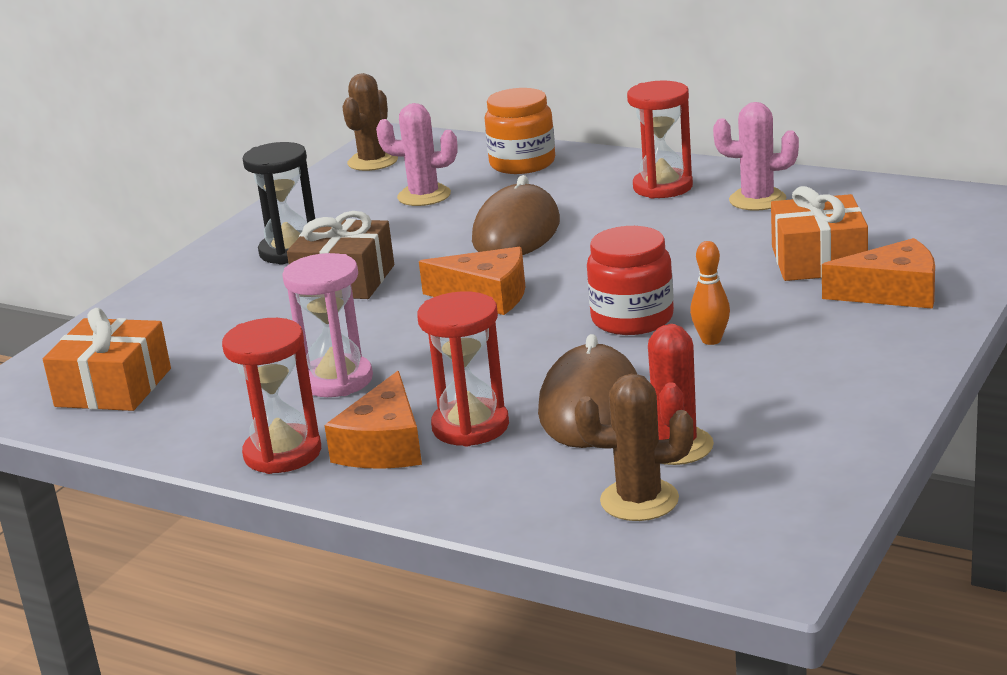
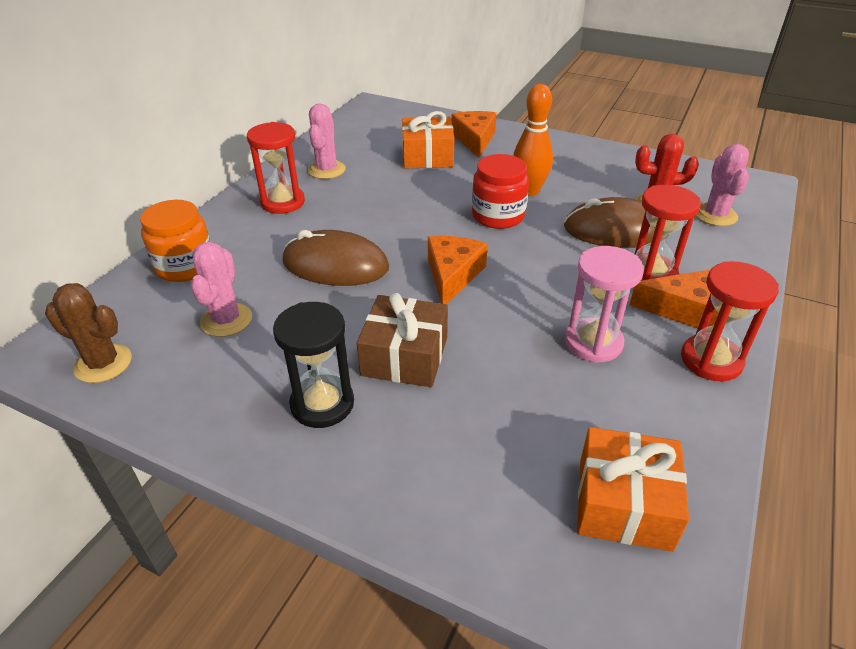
camera: 95 degrees left, 15 degrees up
(639, 500) = (715, 215): brown cactus -> pink cactus
(711, 340) = (529, 191): orange bowling pin -> orange bowling pin, size x1.68

